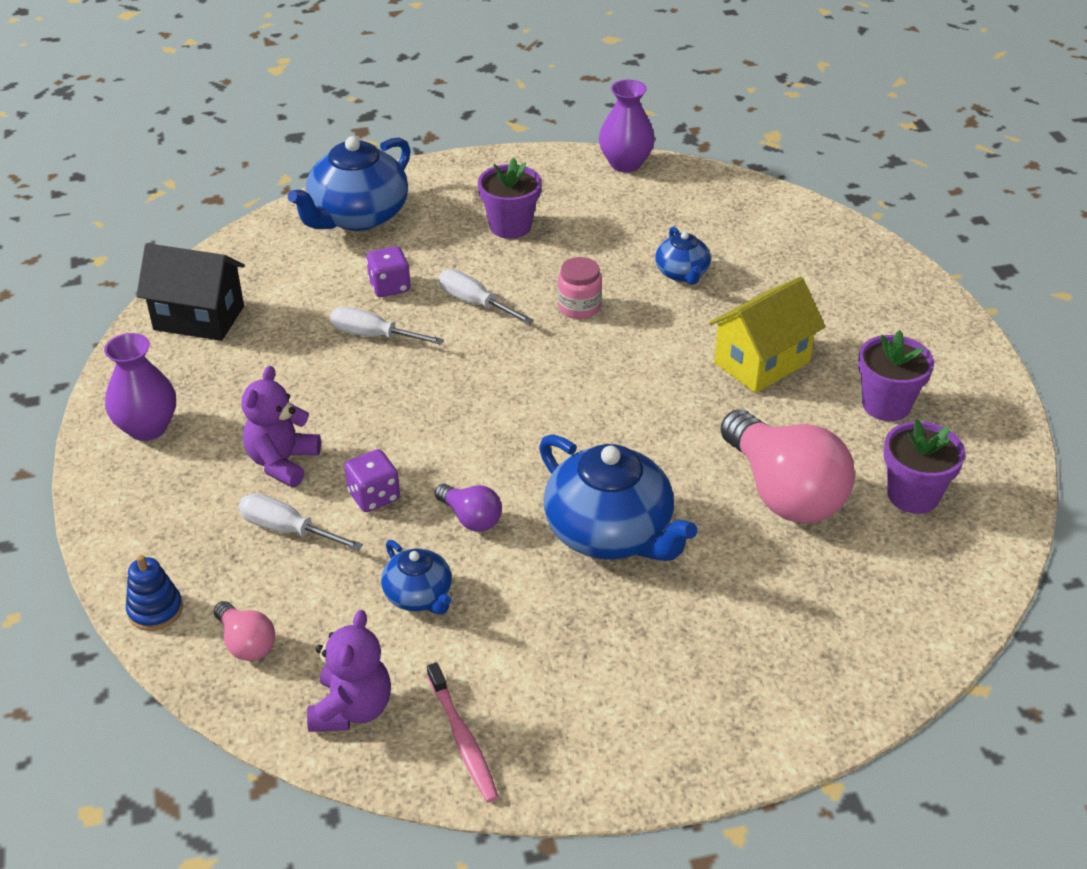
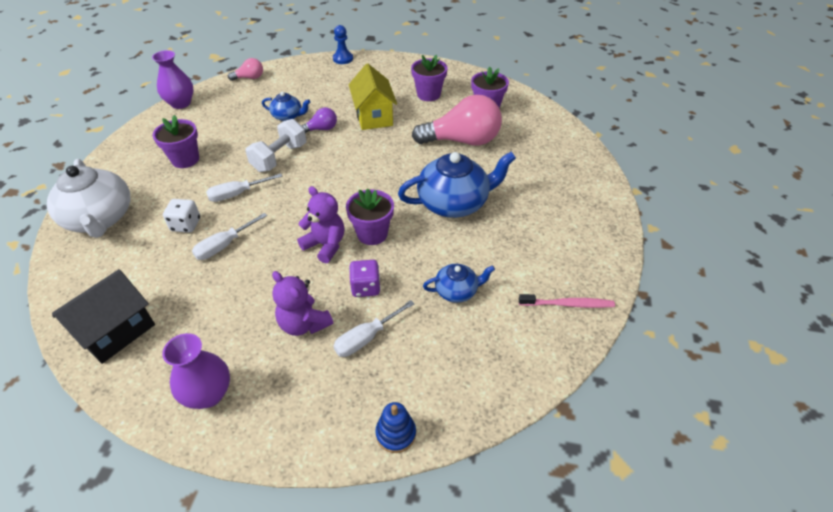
camera: 65 degrees left, 5 degrees up
(246, 643) = (452, 387): pink light bulb -> pink light bulb (249, 78)
(352, 709) = (528, 347): purple teddy bear -> purple teddy bear (325, 245)
(357, 216) = (100, 219): blue teapot -> white teapot
(389, 287) = (186, 225): purple dice -> white dice
(471, 518) = (411, 251): purple light bulb -> purple light bulb (321, 129)
(481, 464) = (372, 234): none -> purple flower pot
(579, 307) = (279, 157): pink jar -> white dumbbell
(897, 264) = (343, 59): none -> blue pawn

